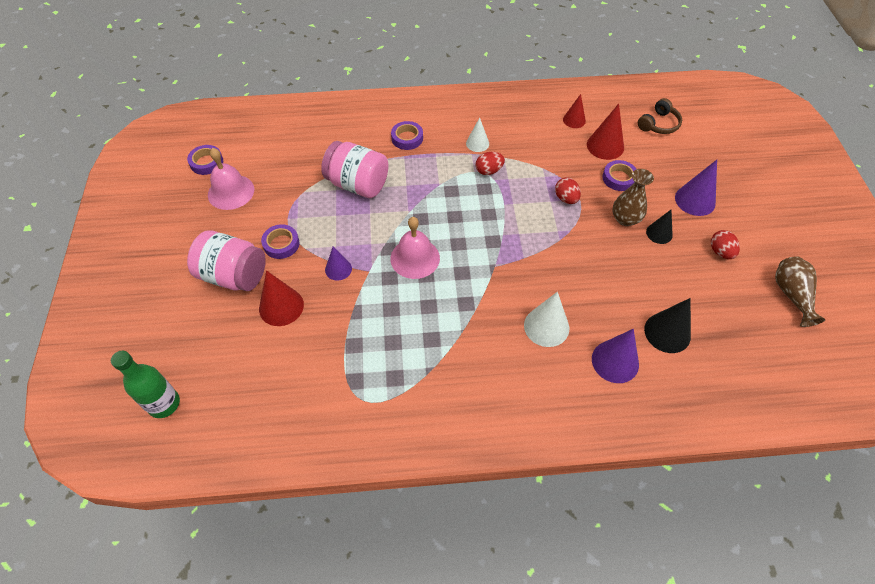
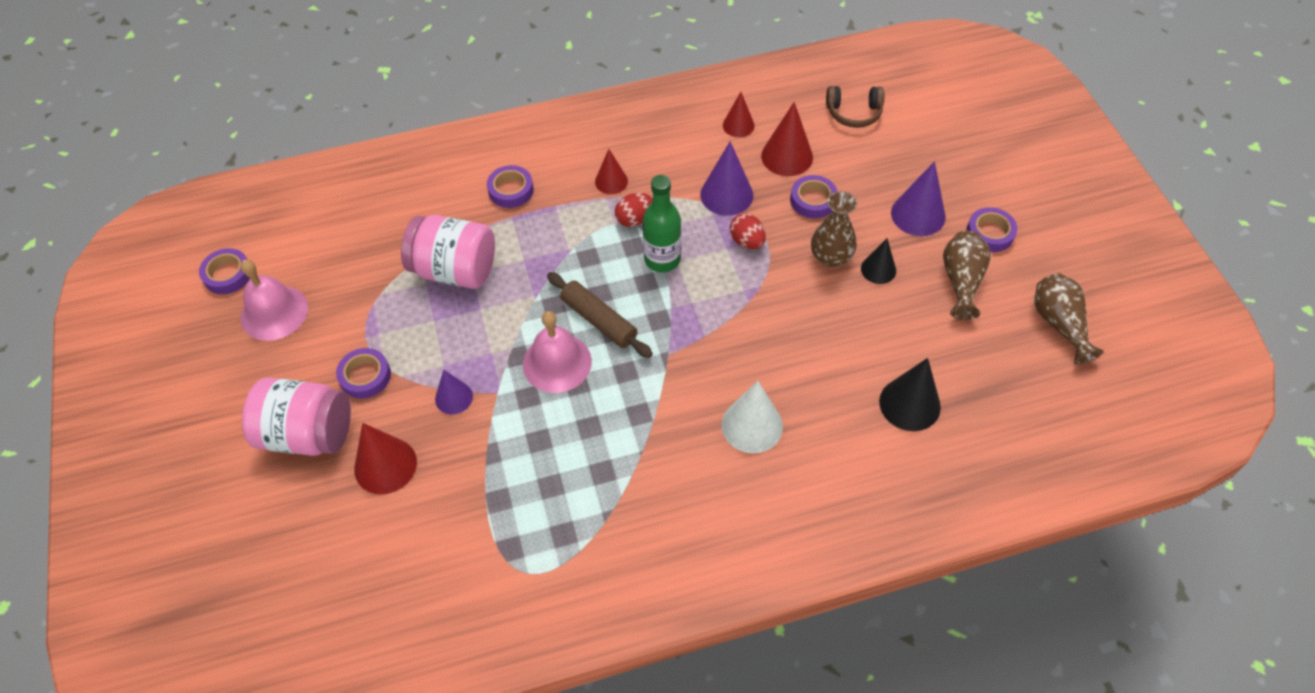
camera: 10 degrees left, 0 degrees up
(164, 404) = (252, 632): green bottle -> green bottle (662, 259)
(450, 234) = (599, 320): none -> brown rolling pin
(477, 143) = (611, 181): white cone -> red cone
(615, 361) = (849, 455): purple cone -> purple cone (726, 195)
(659, 124) = (854, 113): brown headphones -> brown headphones turned 60 degrees clockwise
(720, 252) = (961, 281): red egg -> brown vase
(747, 222) = (990, 233): none -> purple tape

